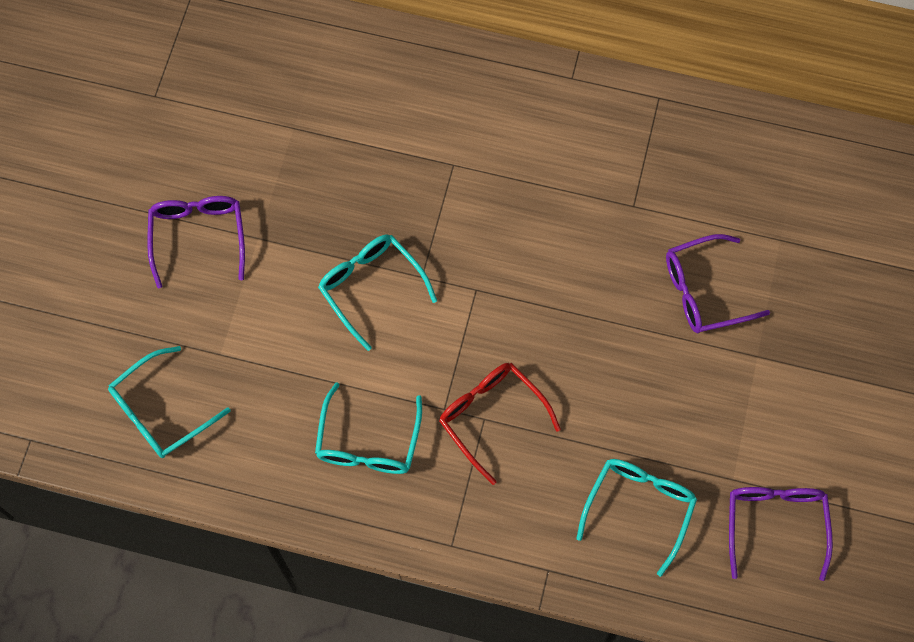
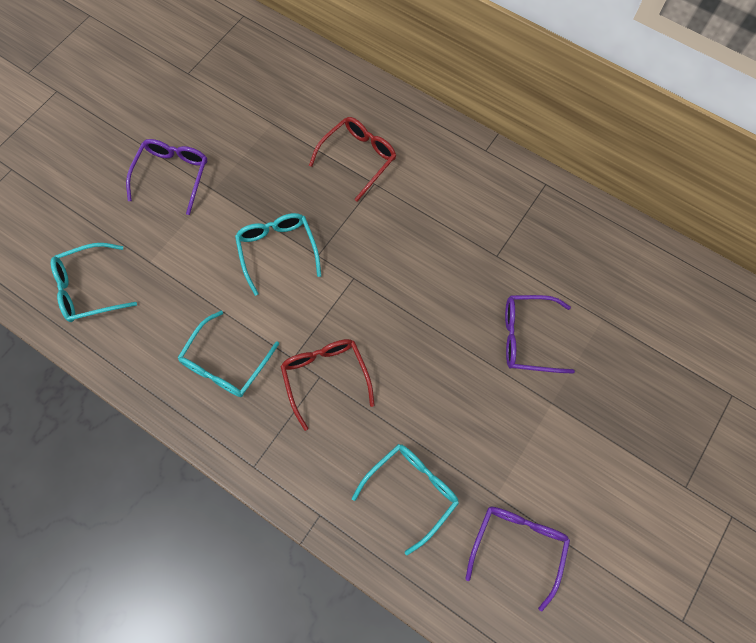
camera: 20 degrees right, 0 degrees up
(421, 139) = (358, 158): none -> red glasses

